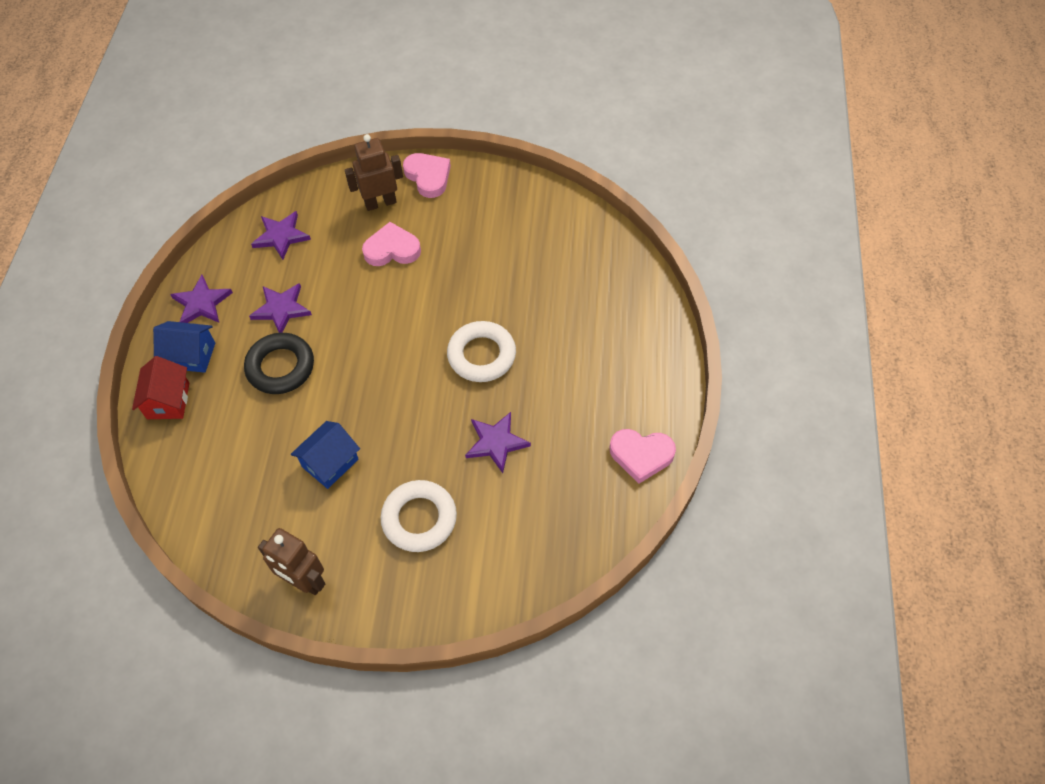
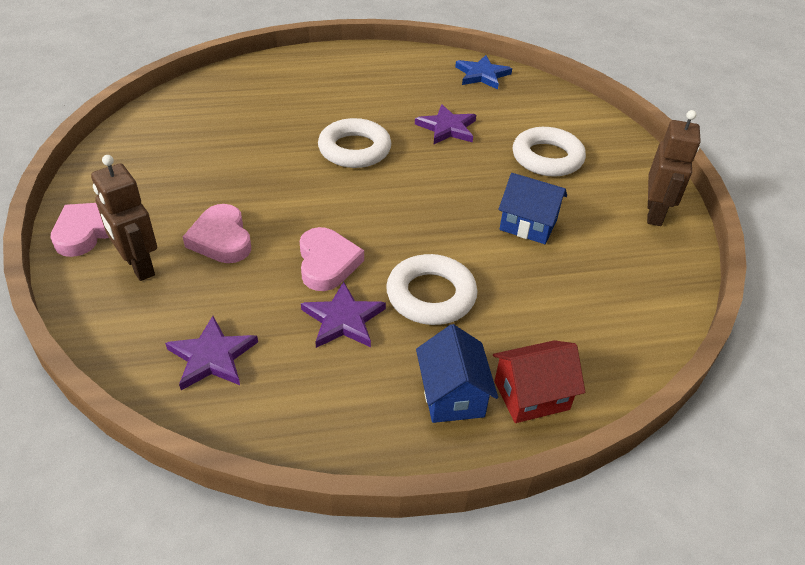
camera: 110 degrees left, 15 degrees down
(202, 303) = (359, 414): purple star -> none
(280, 367) = (431, 295): black ring -> white ring
(595, 512) = (482, 75): none -> blue star
(641, 455) = (420, 60): pink heart -> pink heart (327, 263)

